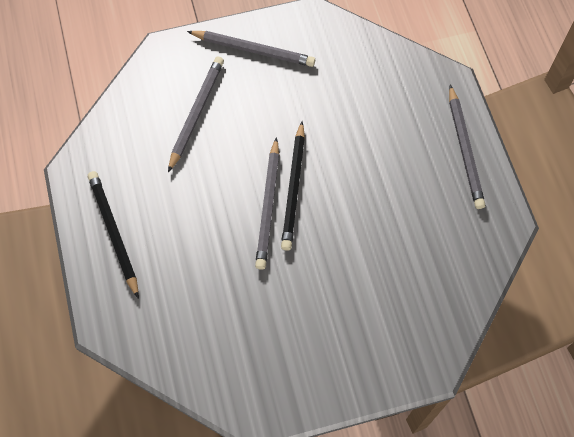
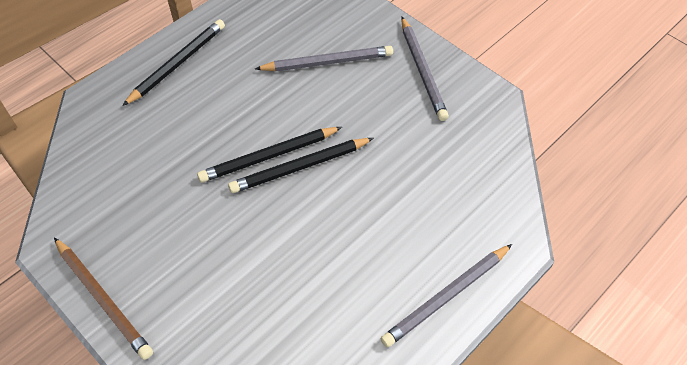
camera: 60 degrees right, 10 degrees down
(268, 206) = (269, 156): grey pencil -> black pencil
(333, 389) = (103, 299): none -> brown pencil

